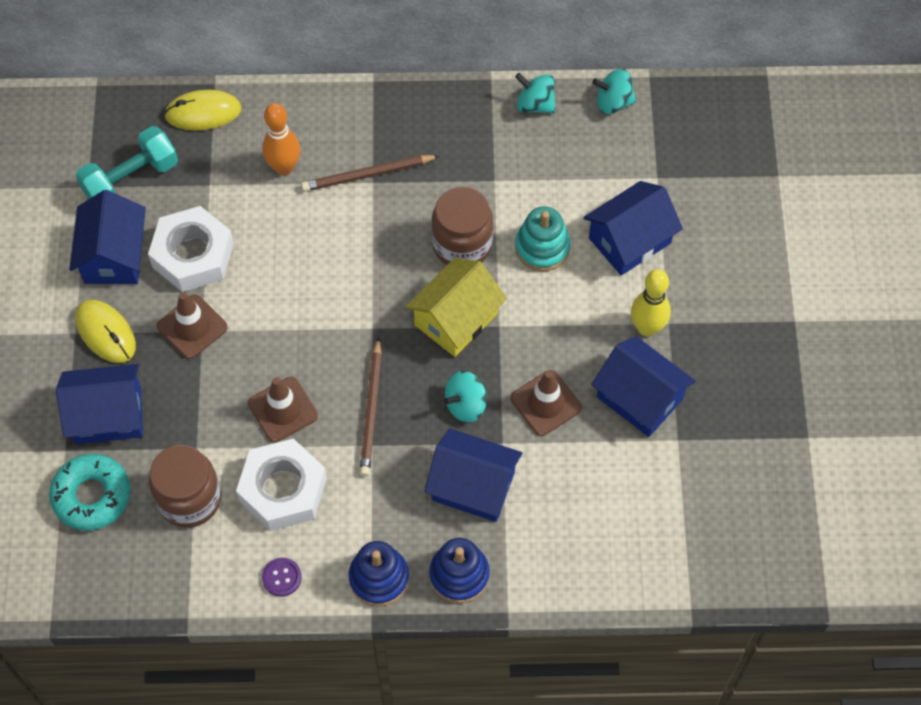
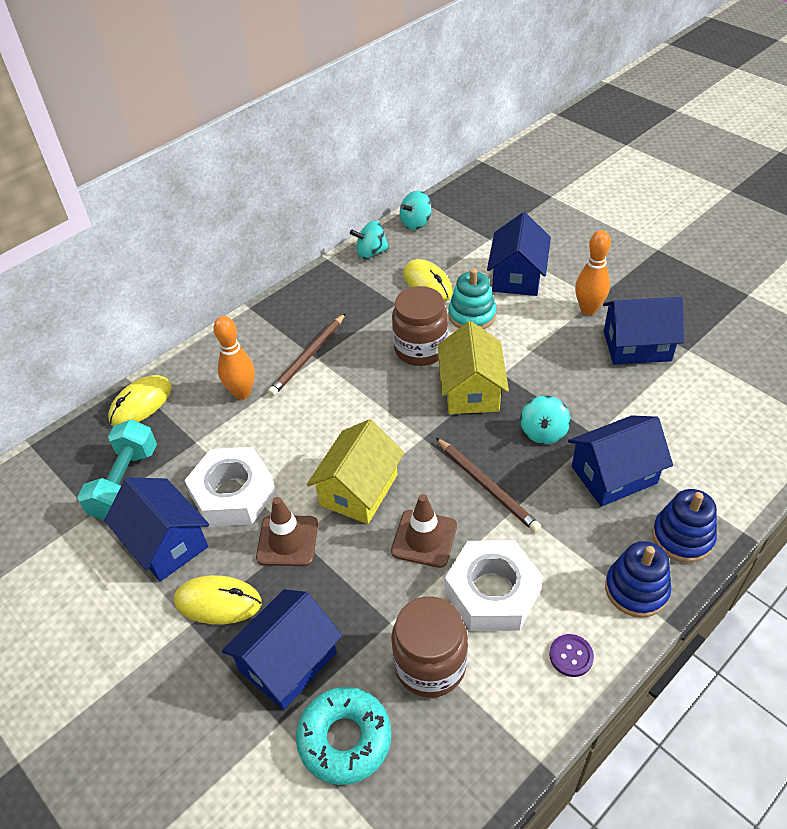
camera: 40 degrees left, 15 degrees down
(280, 330) = (359, 490): none -> yellow house
(544, 181) = (427, 283): none -> yellow mouse
(545, 403) = (589, 391): brown traffic cone -> none
(647, 328) = (588, 309): yellow bowling pin -> orange bowling pin

